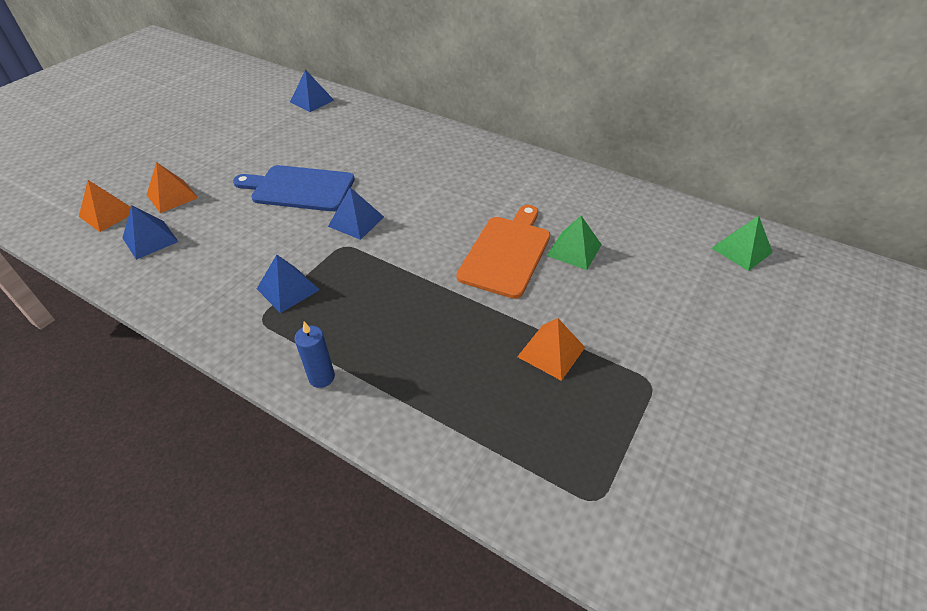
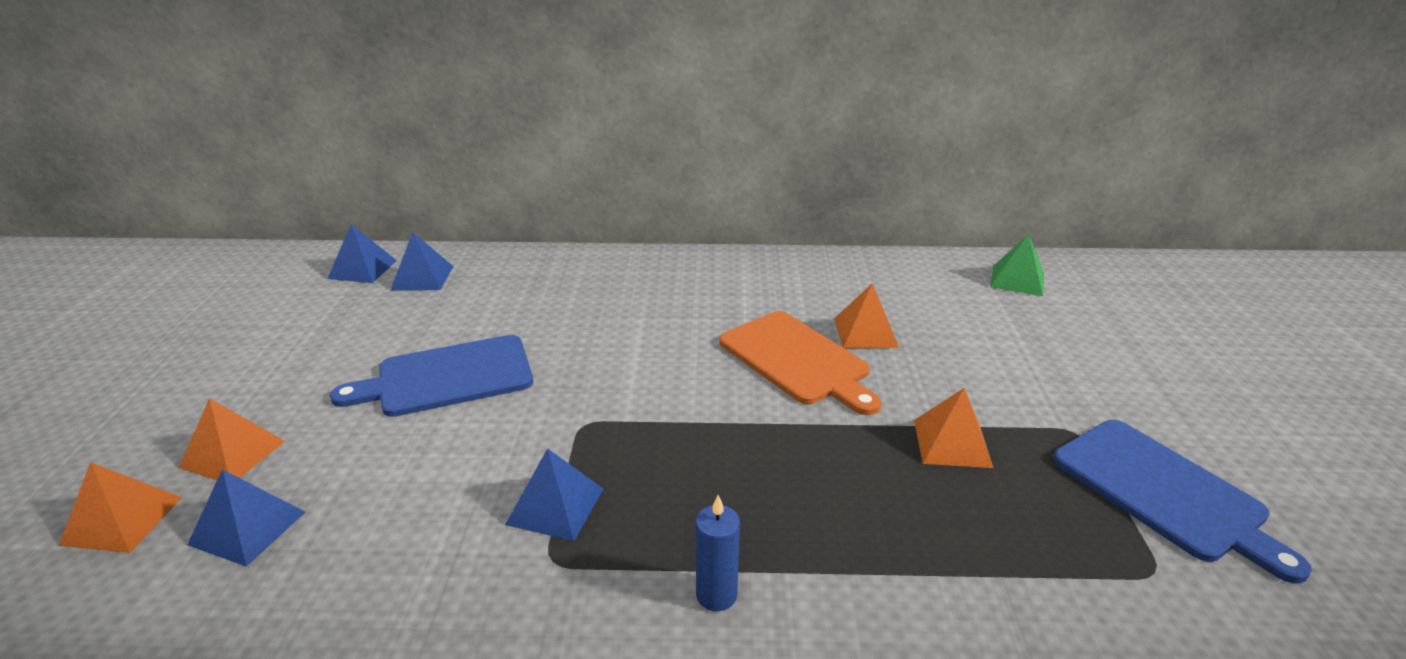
camera: 30 degrees left, 15 degrees down
(356, 221) = (572, 390): blue pyramid -> blue pyramid (422, 278)
(507, 253) = (797, 360): orange cutting board -> orange cutting board turned 150 degrees clockwise
(574, 250) = (865, 332): green pyramid -> orange pyramid
(668, 454) = (1164, 492): none -> blue cutting board

